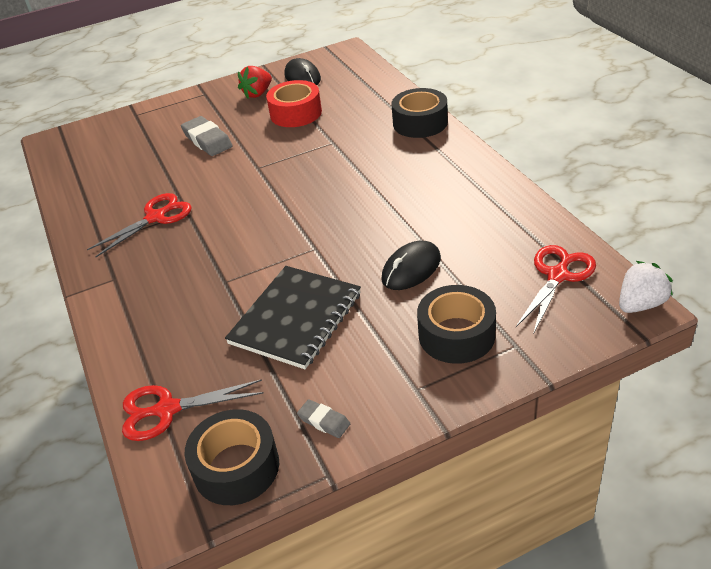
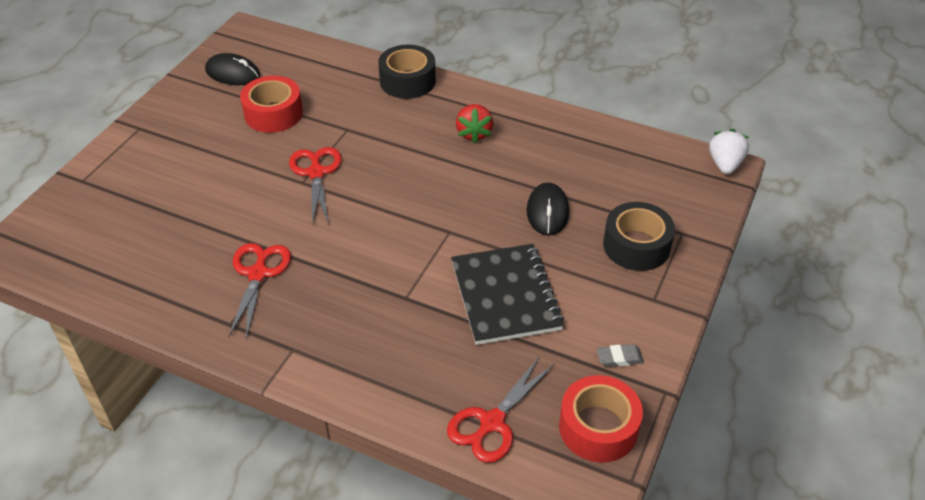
camera: 45 degrees left, 5 degrees up
(207, 140) = (211, 176): grey eraser -> none
(236, 467) = (598, 427): black tape -> red tape
(257, 93) = (204, 107): red strawberry -> red strawberry (474, 133)
(557, 276) = (654, 168): red scissors -> red scissors (316, 173)

